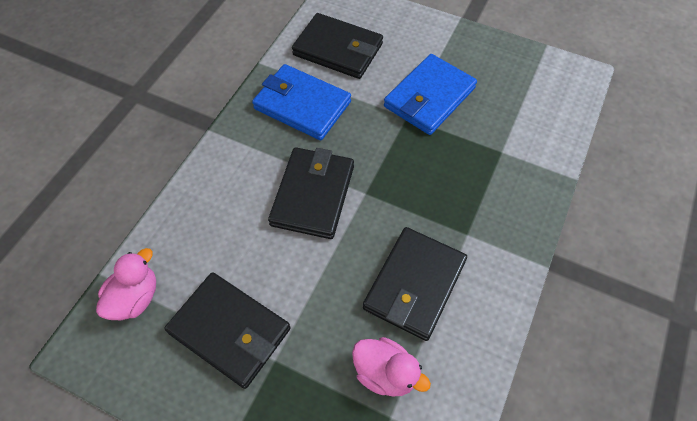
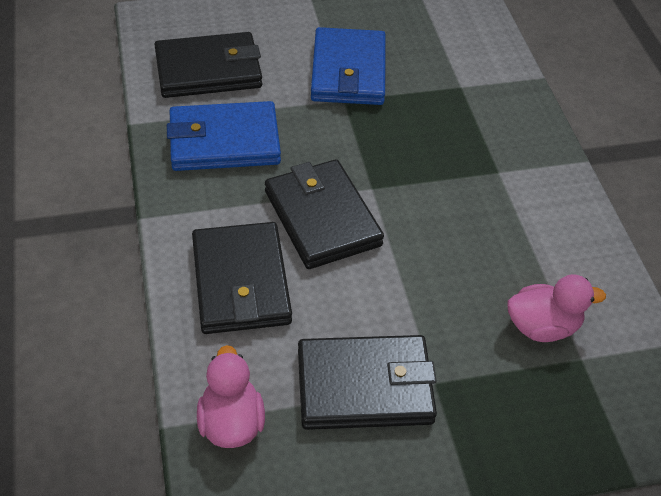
camera: 40 degrees left, 10 degrees down
(414, 285) = (495, 240): black wallet -> black wallet (240, 282)

